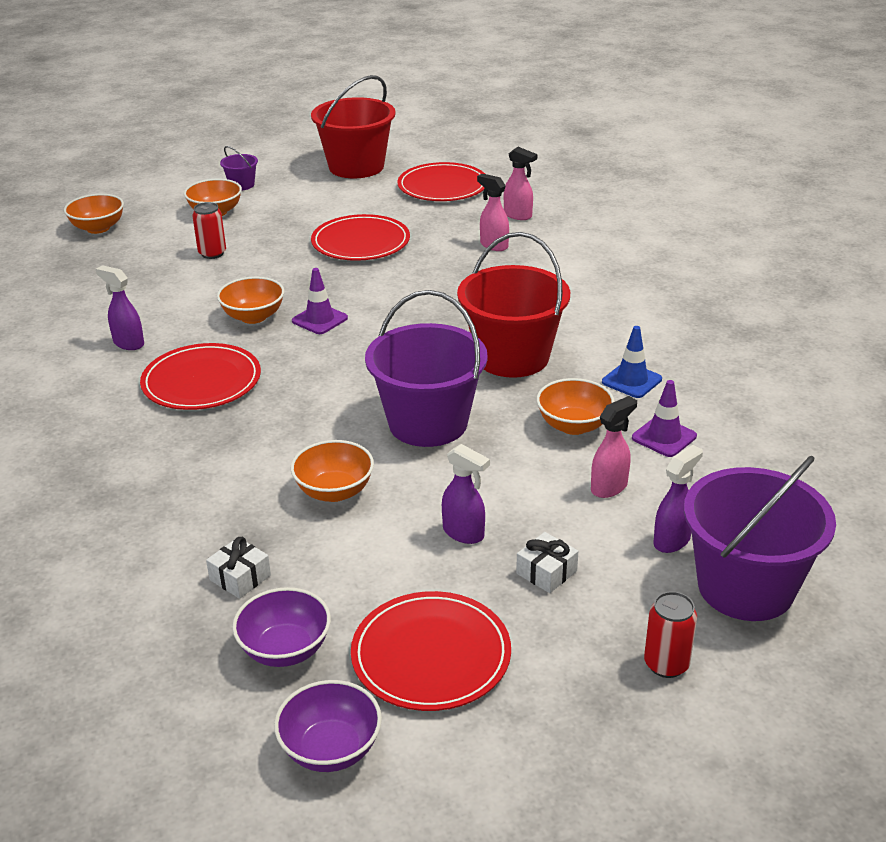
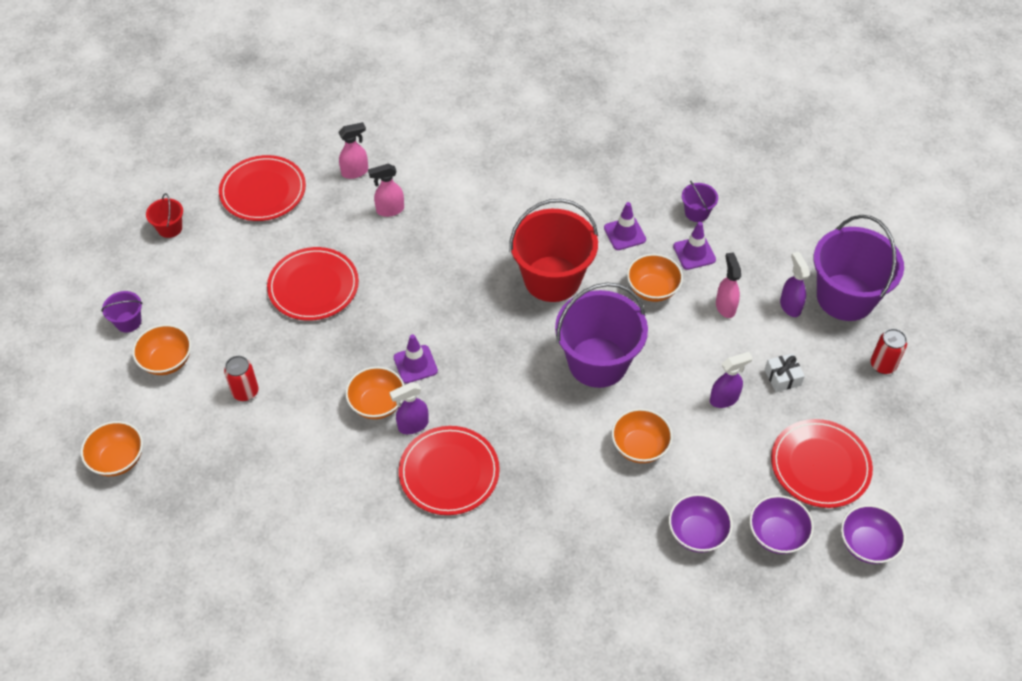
camera: 60 degrees left, 20 degrees up
(128, 343) = (353, 502): purple spray bottle -> purple spray bottle (412, 425)
(240, 577) = (697, 533): white gift -> purple bowl
(356, 167) = (170, 228): red bucket -> red bucket, size x0.44
(631, 381) = (624, 234): blue traffic cone -> purple traffic cone
(729, 419) = (696, 212): none -> purple bucket

